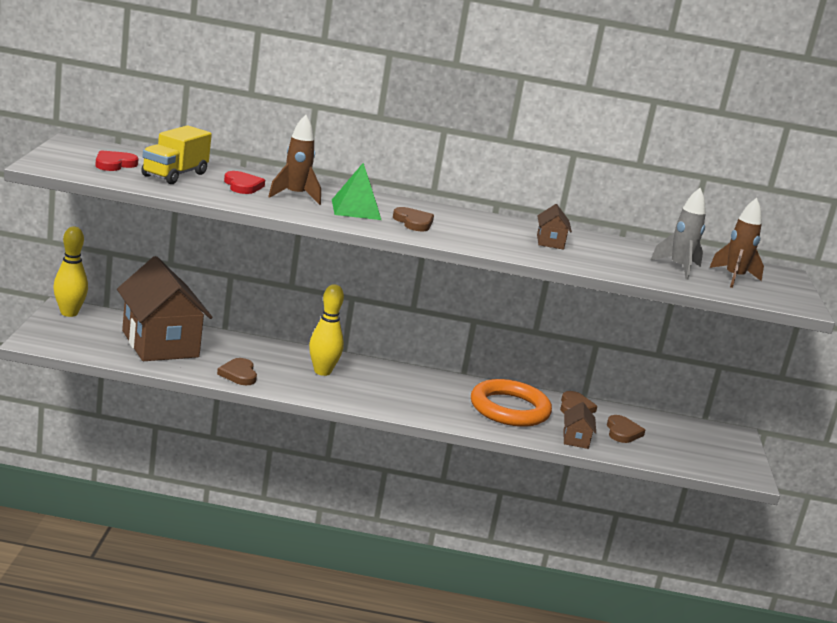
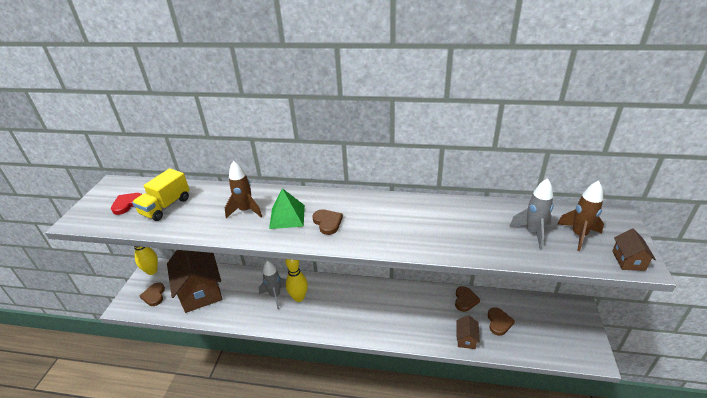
camera: 10 degrees right, 15 degrees up
(239, 374) = (244, 313): brown heart -> brown heart (154, 295)
(242, 186) = (211, 207): red heart -> none
(284, 365) = (275, 295): none -> grey rocket
(509, 409) = (420, 312): orange ring -> none
(550, 242) = (430, 221): brown house -> brown house (628, 260)

